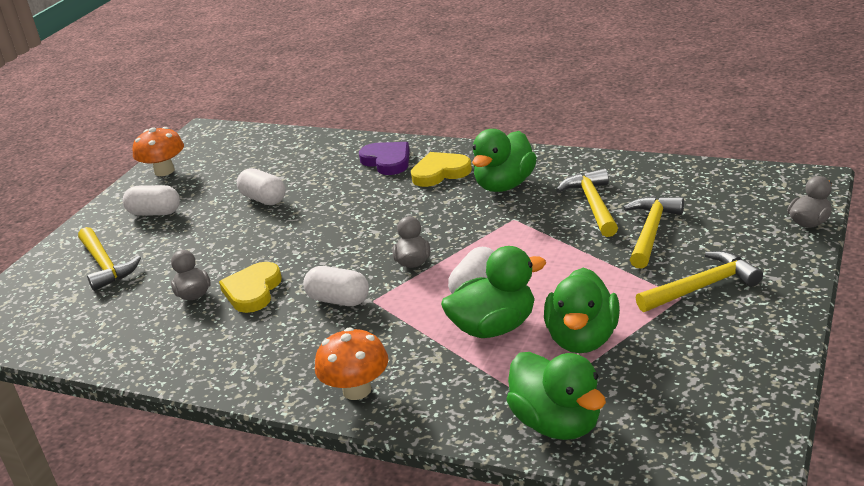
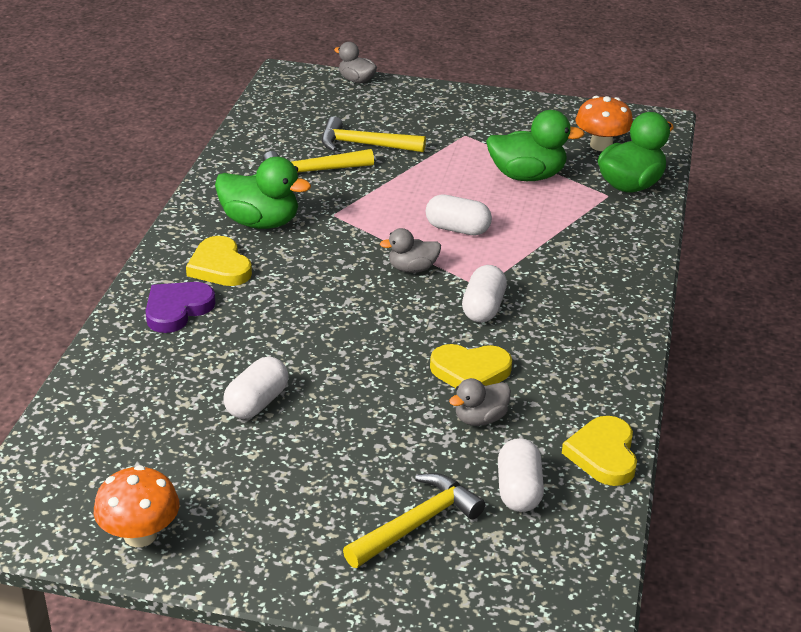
camera: 105 degrees left, 5 degrees up
(115, 355) = (603, 454): none -> yellow heart
(155, 213) = (277, 509): white capsule -> white capsule (518, 490)
(357, 390) = (618, 280): orange mushroom -> orange mushroom (601, 145)
(494, 327) = (517, 216): green duck -> none
(702, 287) = (450, 126): yellow hammer -> none

